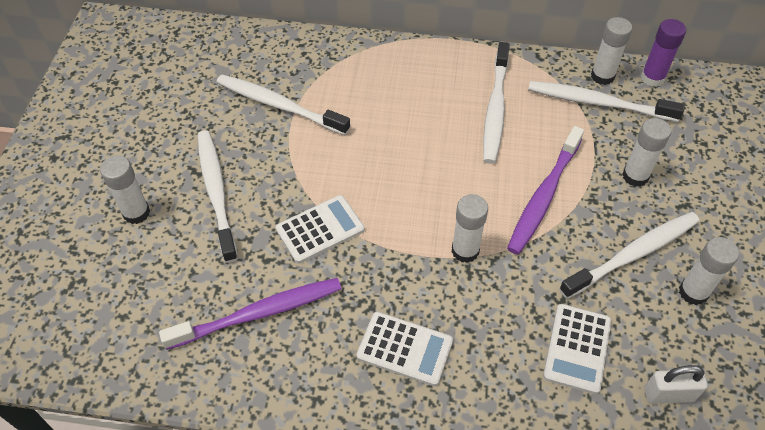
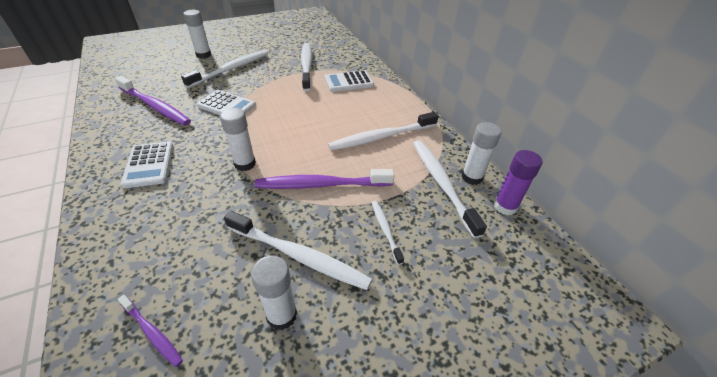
camera: 55 degrees right, 10 degrees down
(577, 348) = (181, 251): white calculator -> white calculator (348, 82)
(635, 176) = (385, 230): white glue stick -> white toothbrush
(668, 394) = (152, 333): white padlock -> purple toothbrush

